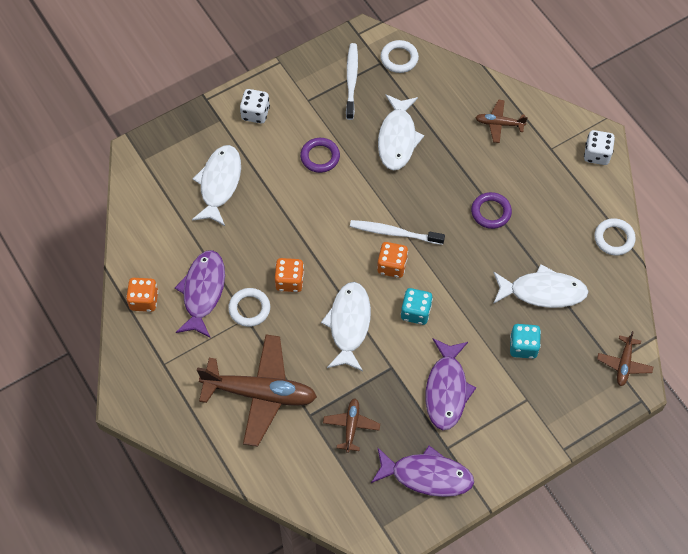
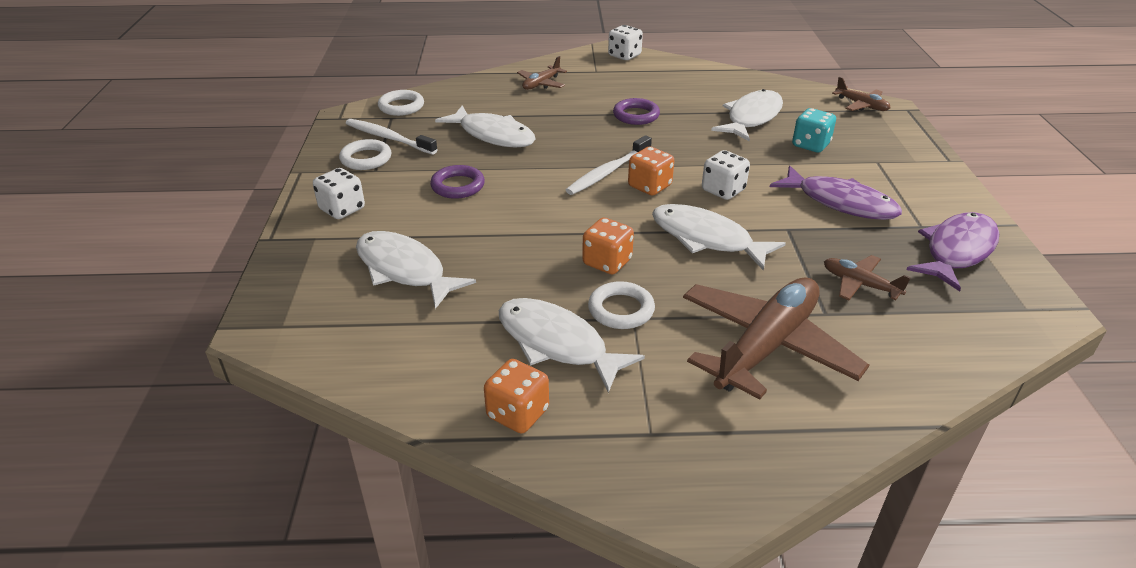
camera: 60 degrees left, 25 degrees down
(203, 292) = (557, 344): purple fish -> white fish
(415, 312) = (723, 190): turquoise dice -> white dice
(614, 238) = (720, 73): white ring -> white ring (366, 159)

